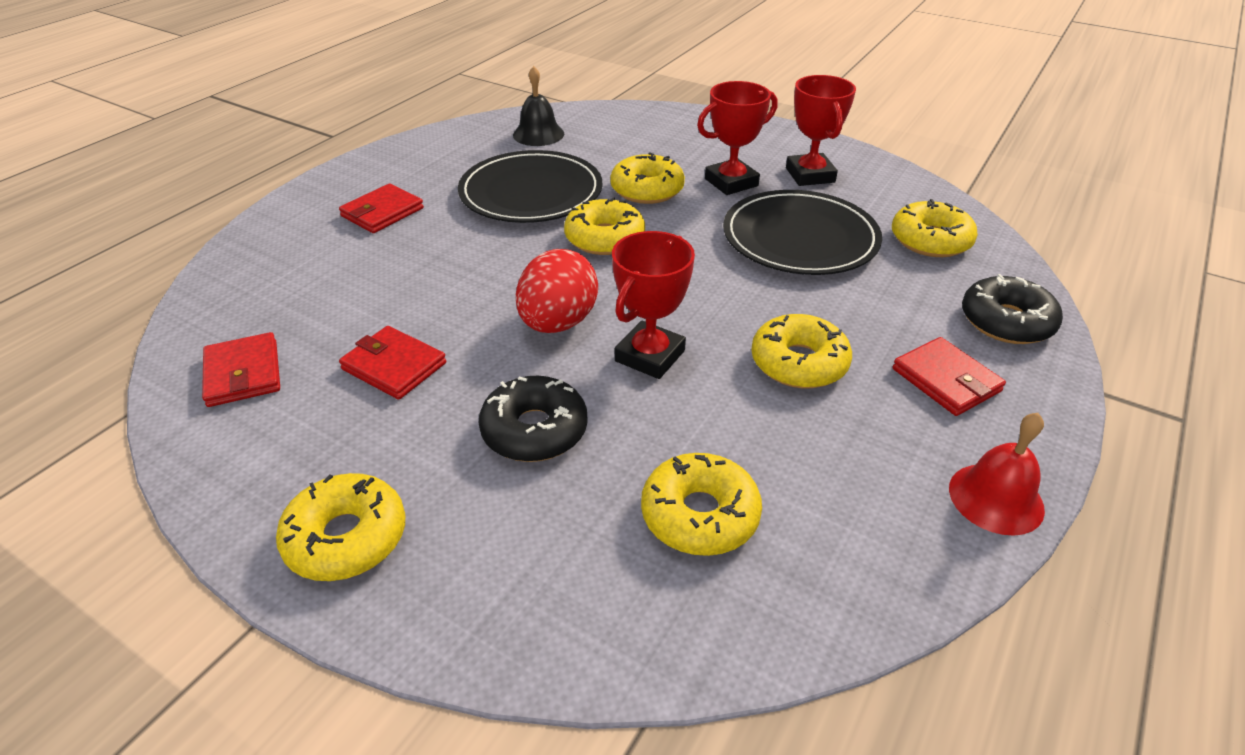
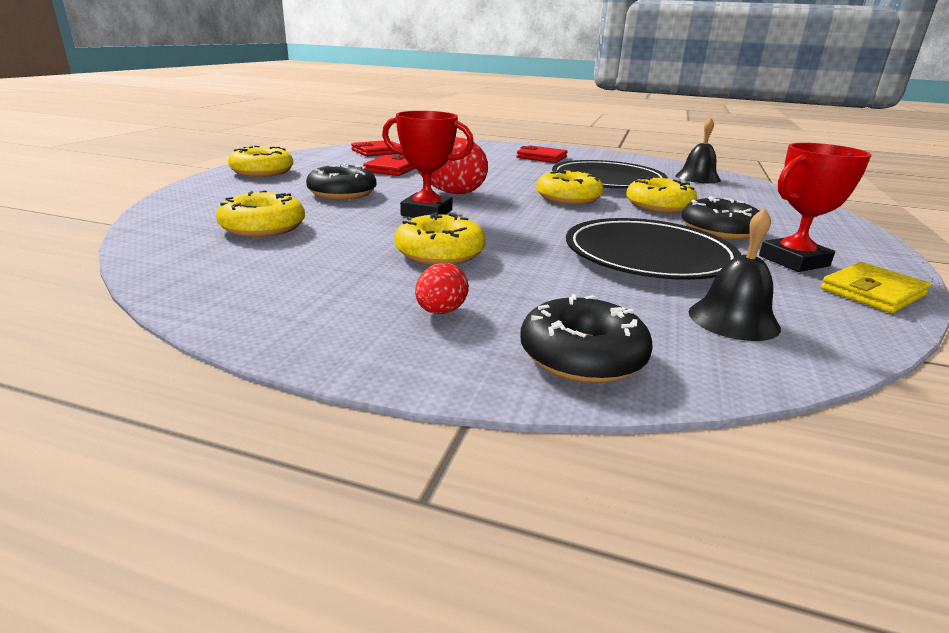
camera: 75 degrees right, 15 degrees down
(731, 182) = (719, 230): red trophy -> black donut
(871, 169) = (872, 292): none -> yellow wallet
(930, 240) = (733, 319): yellow donut -> black bell
(946, 380) = (441, 312): red wallet -> red egg
(996, 498) = (261, 324): red bell -> none

